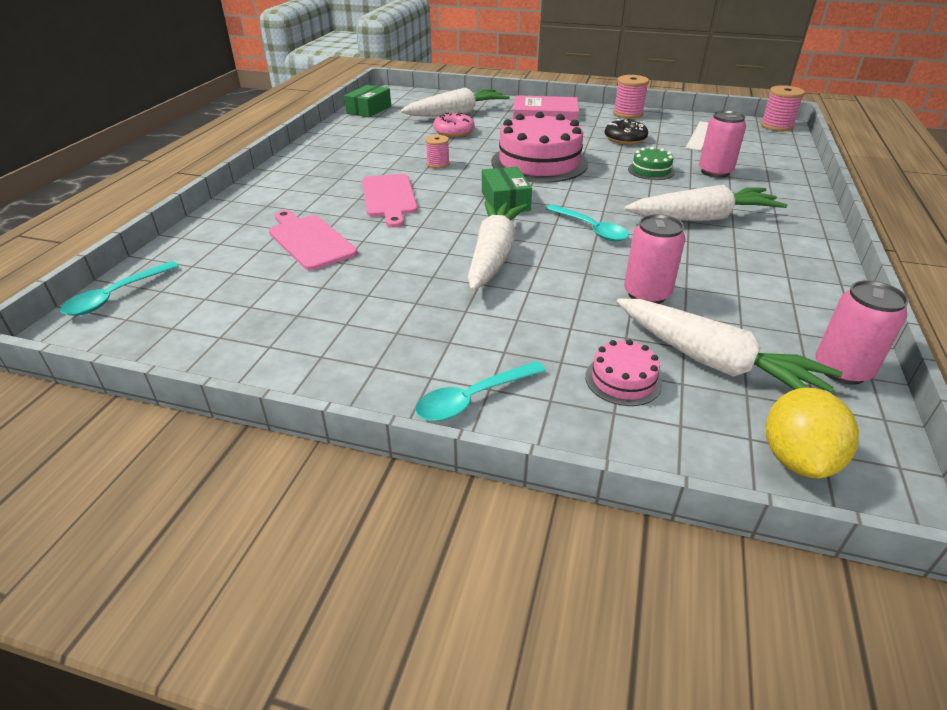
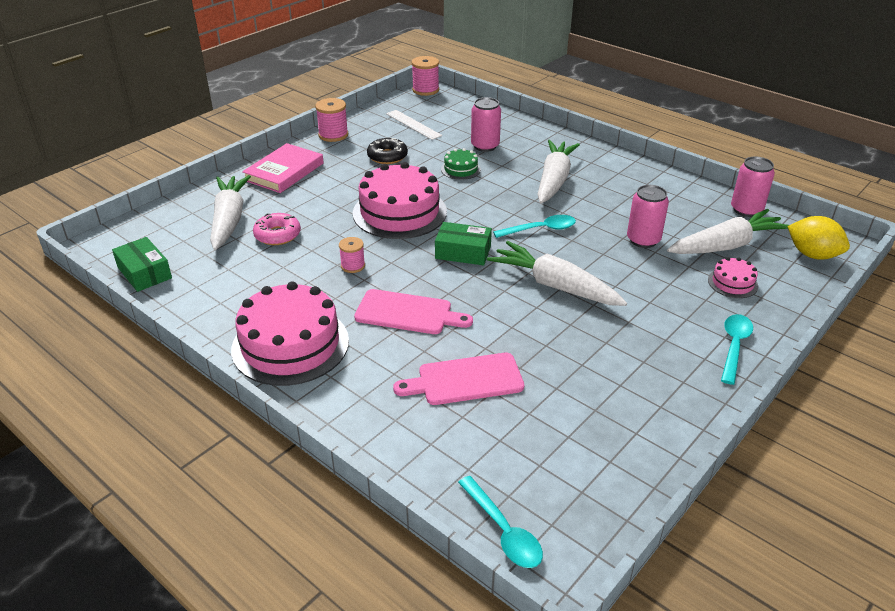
camera: 65 degrees left, 0 degrees up
(317, 167) = (290, 344): none -> pink cake
(473, 399) = (734, 346): turquoise spoon -> turquoise spoon turned 150 degrees counterclockwise

